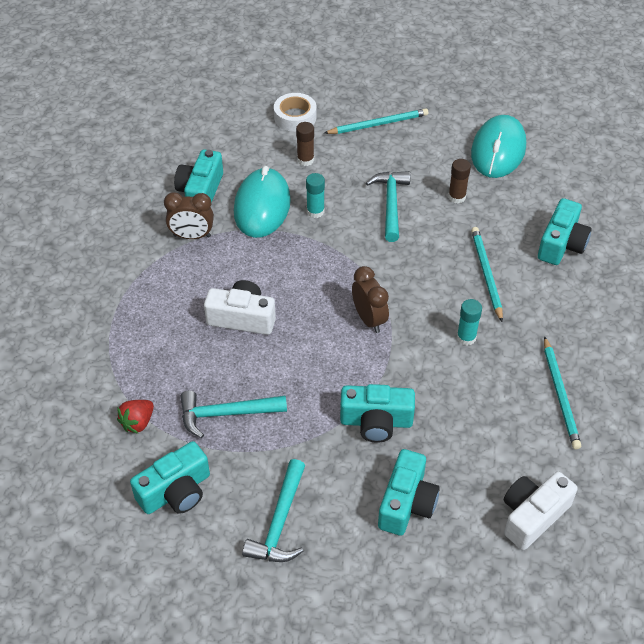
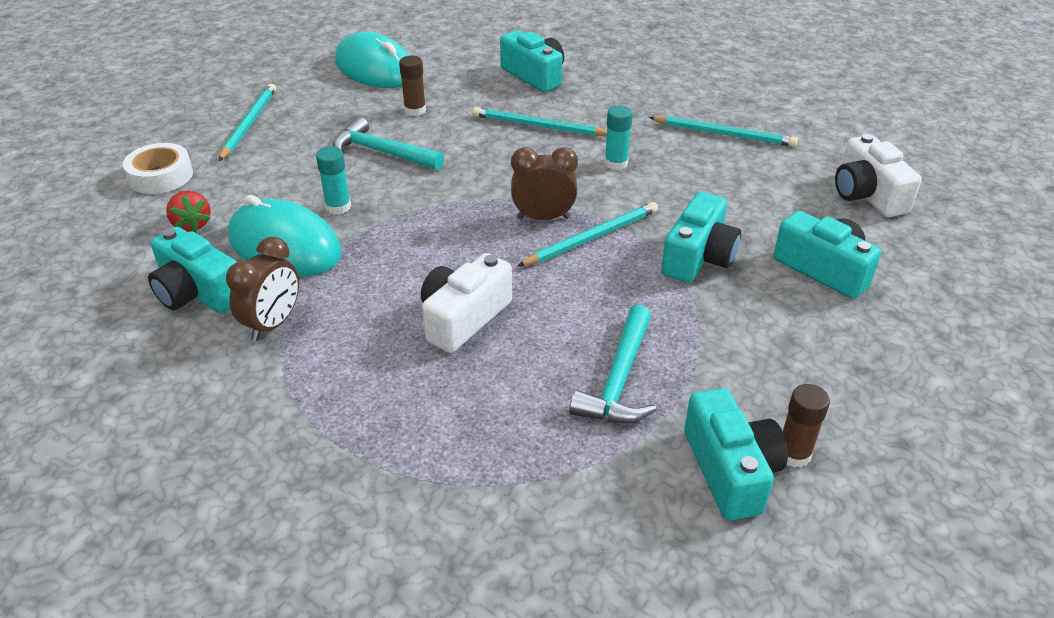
camera: 65 degrees left, 10 degrees down
(138, 422) = (584, 480): red strawberry -> red strawberry (192, 225)
(279, 523) = (819, 379): turquoise hammer -> none
(305, 160) = (244, 189): brown glue stick -> brown glue stick (793, 454)
(362, 354) = (592, 238): none -> turquoise pencil

